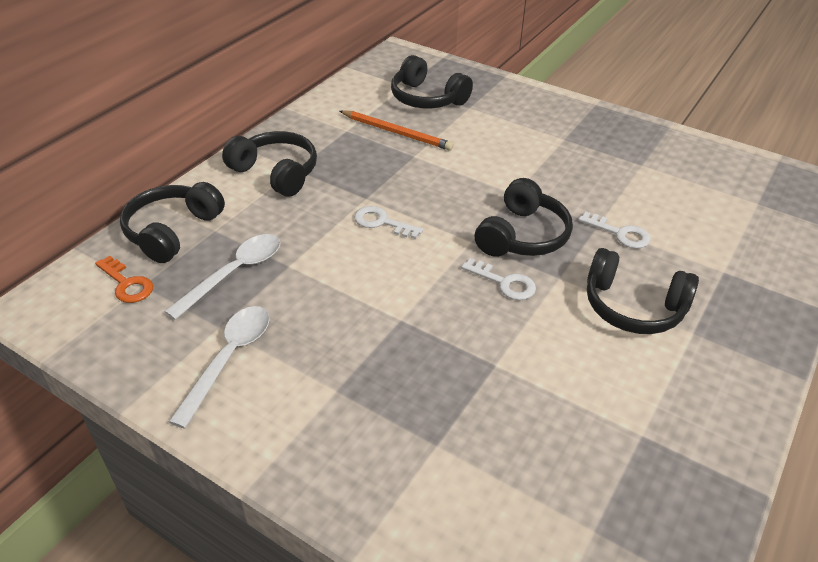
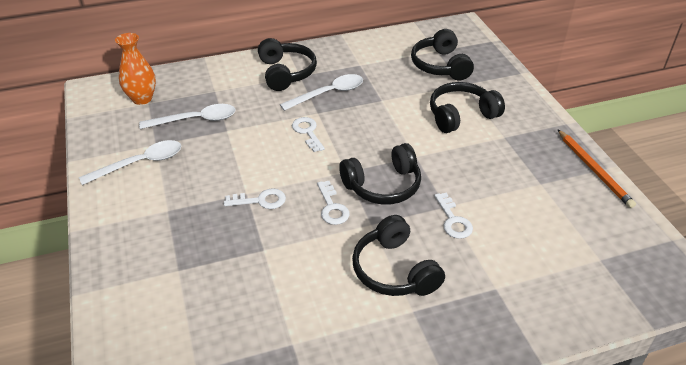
camera: 40 degrees right, 0 degrees up
(127, 284) = (142, 98): orange key -> orange vase
(172, 231) = (194, 81): black headphones -> black headphones (461, 115)
(352, 173) = (328, 93): none -> white spoon
(397, 132) = (389, 80): orange pencil -> orange pencil (594, 170)
(426, 318) = (260, 200): none -> white key

